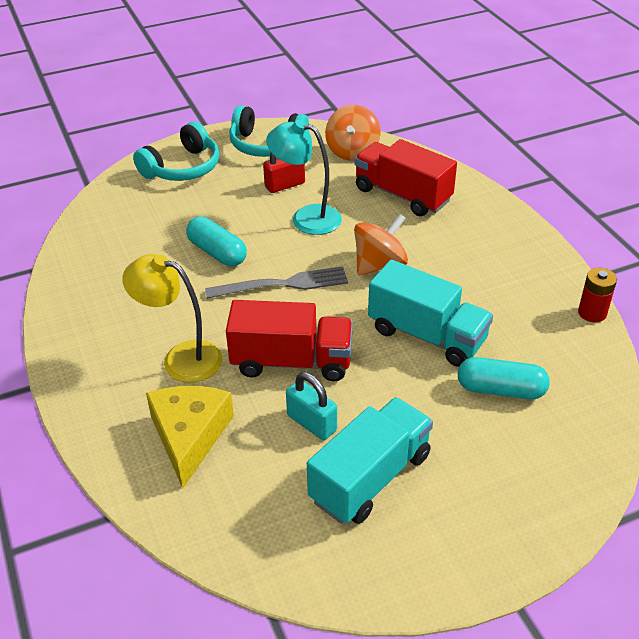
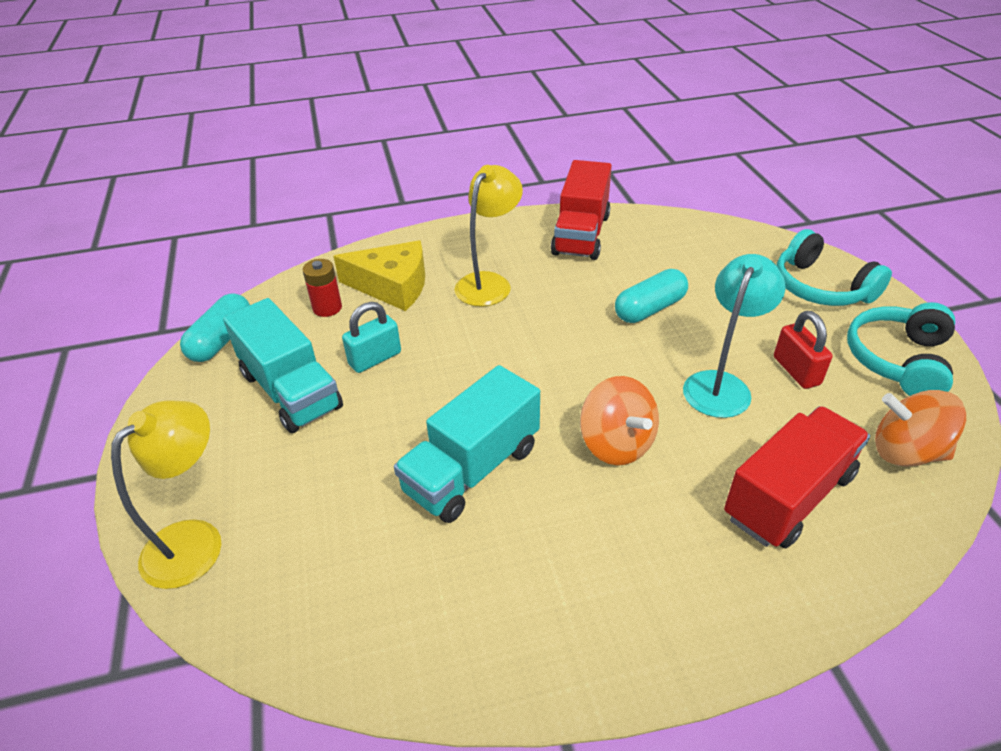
camera: 100 degrees right, 0 degrees up
(284, 284) = (588, 355): grey fork -> none
(292, 361) = (462, 352): red truck -> red truck (581, 234)
(500, 390) = (357, 524): turquoise capsule -> turquoise capsule (222, 340)
(556, 488) = (195, 540): none -> yellow lamp
(592, 313) = (467, 693): red battery -> red battery (327, 308)

